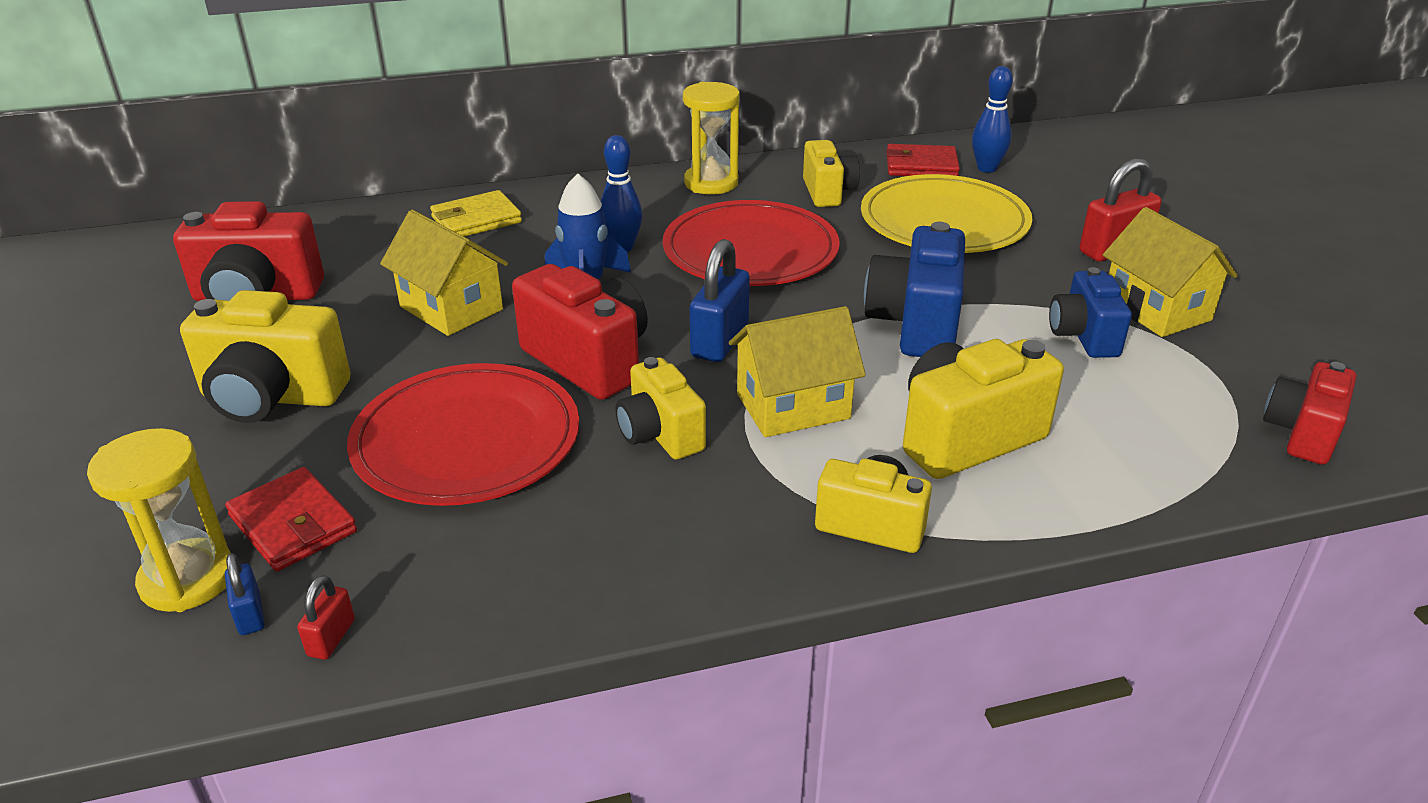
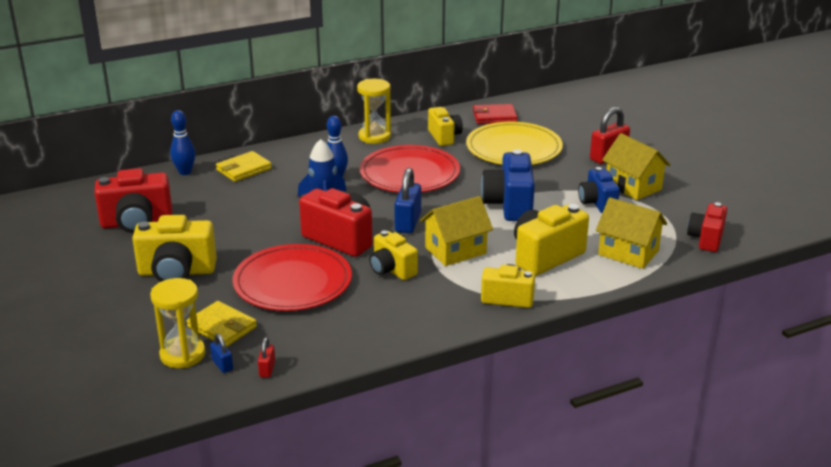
camera: 10 degrees left, 5 degrees down
(293, 524) = (222, 327): red wallet -> yellow wallet
(451, 308) = (252, 219): yellow house -> yellow house (628, 253)
(986, 168) = (532, 115): blue bowling pin -> blue bowling pin (185, 172)

